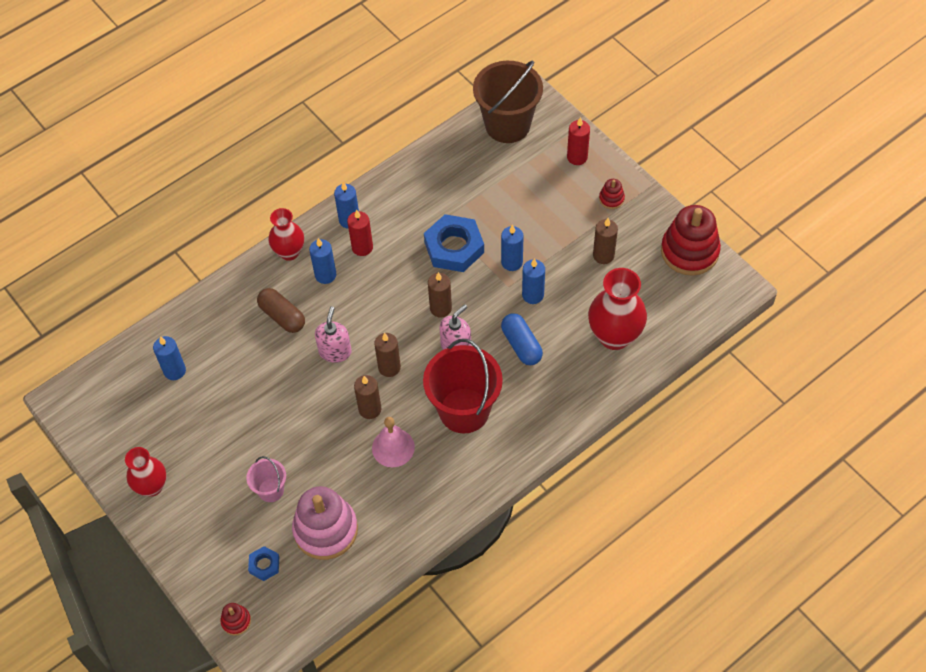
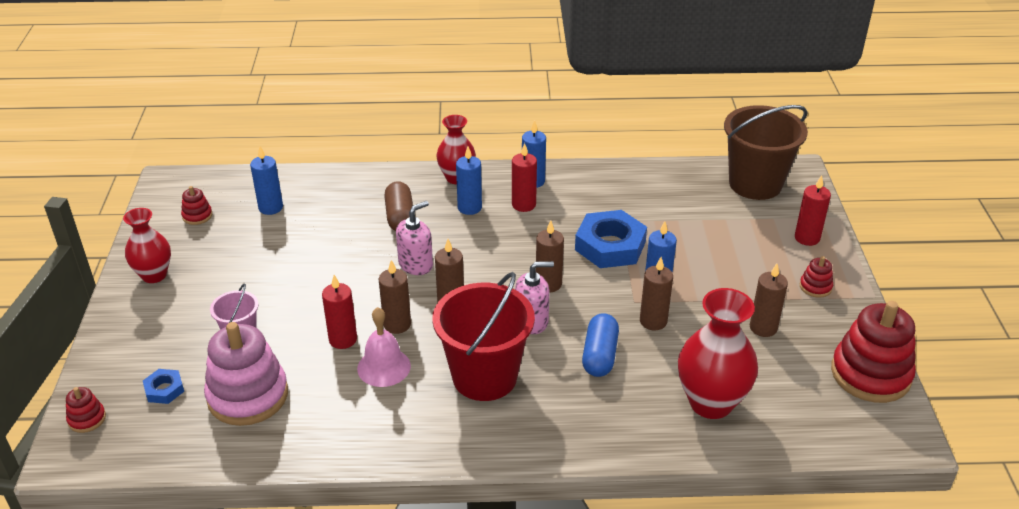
camera: 35 degrees right, 20 degrees down
(125, 415) = (197, 216): none -> red stacking toy
(345, 445) = (343, 339): none -> red candle
(533, 295) = (653, 321): blue candle -> brown candle

